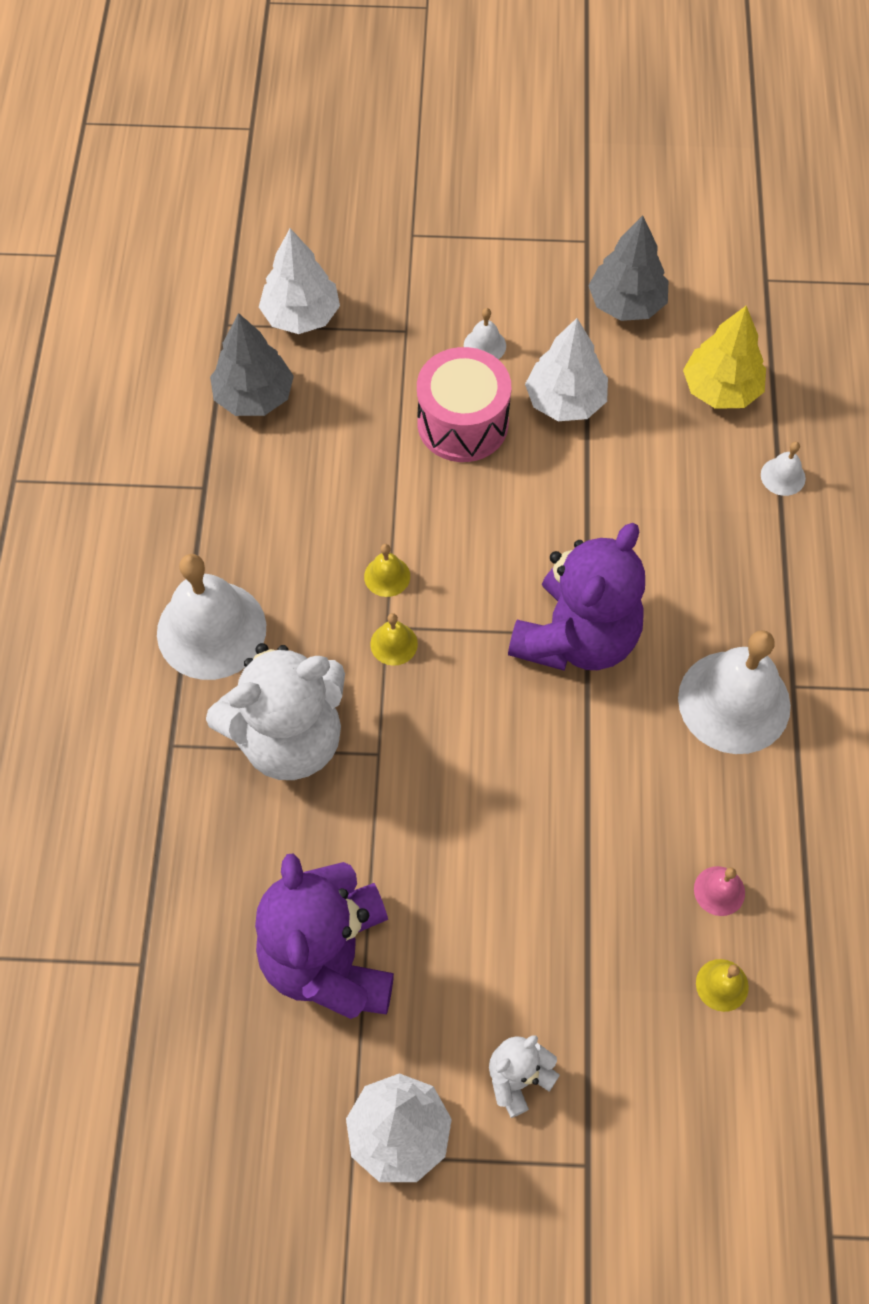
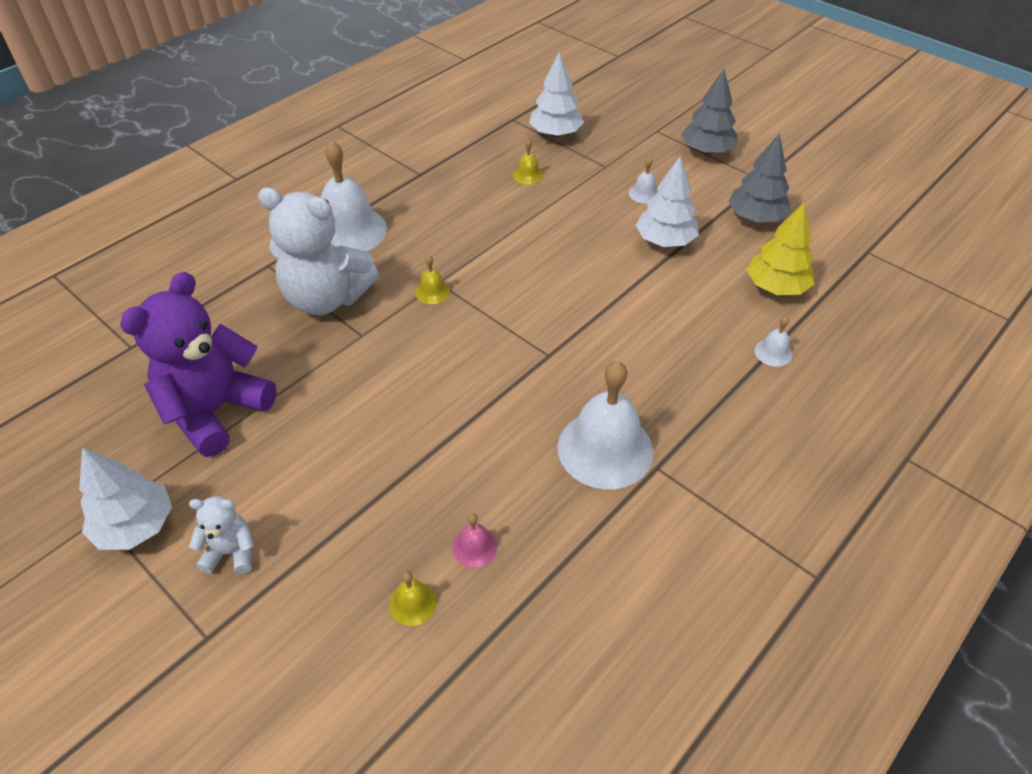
camera: 40 degrees right, 15 degrees down
(254, 396) = (491, 152): grey tree -> grey tree (707, 151)
(387, 576) = (466, 260): yellow bell -> yellow bell (528, 175)
(462, 423) = (590, 219): pink drum -> none
(576, 637) = (540, 352): purple teddy bear -> none

